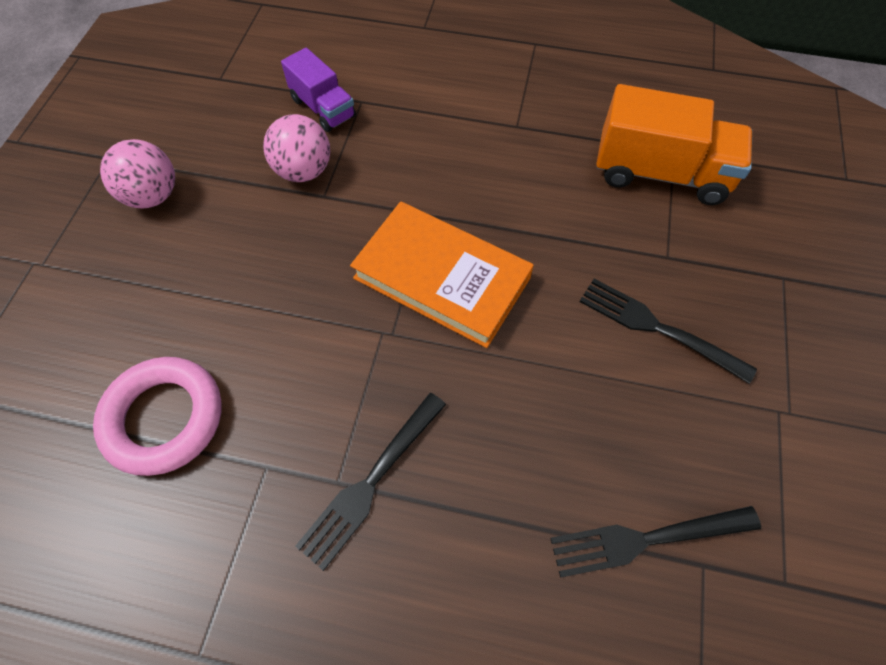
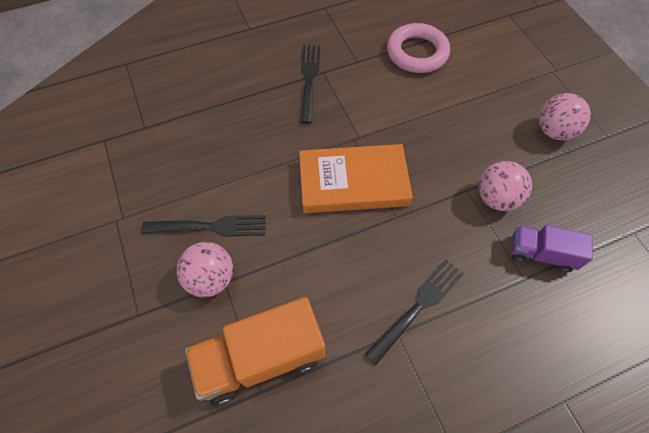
camera: 145 degrees right, 0 degrees up
(646, 539) = (174, 123): black fork -> black fork (418, 307)
(682, 268) = (211, 278): none -> pink ball

